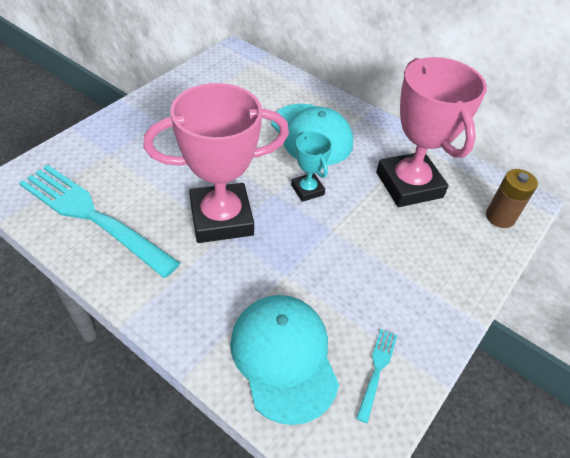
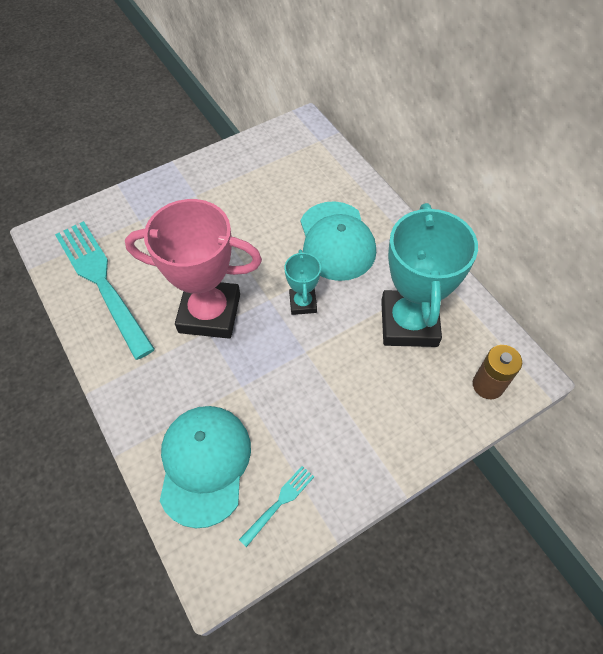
camera: 25 degrees right, 10 degrees up
(409, 185) = (409, 323): pink trophy -> turquoise trophy

